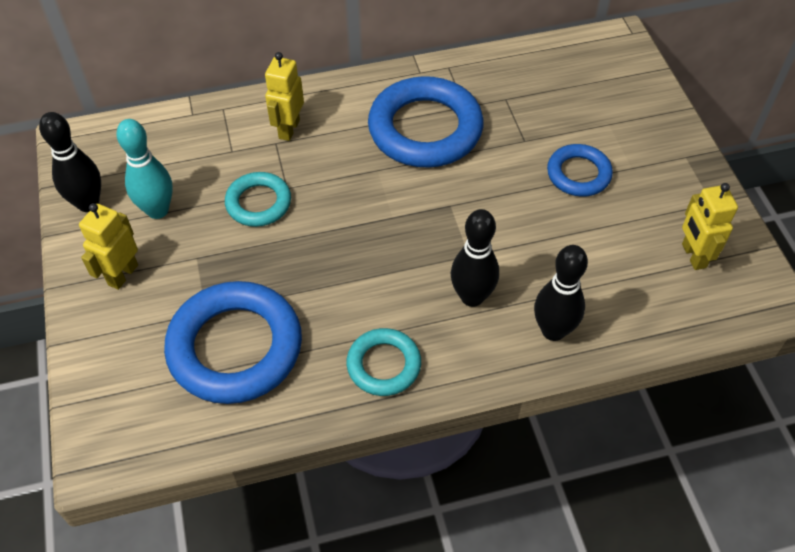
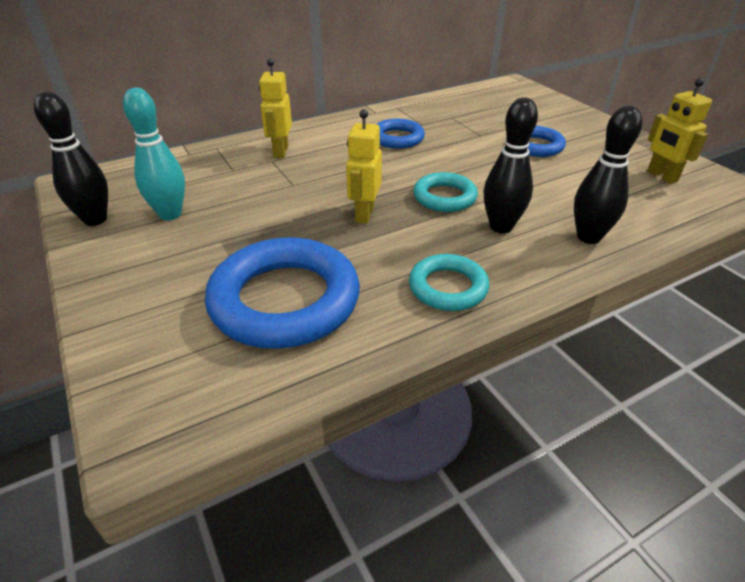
camera: 15 degrees left, 15 degrees down
(122, 275) = (142, 264): yellow robot -> yellow robot (364, 214)
(258, 203) = (270, 196): turquoise ring -> turquoise ring (444, 197)
(425, 129) = (397, 138): blue ring -> blue ring, size x0.54

